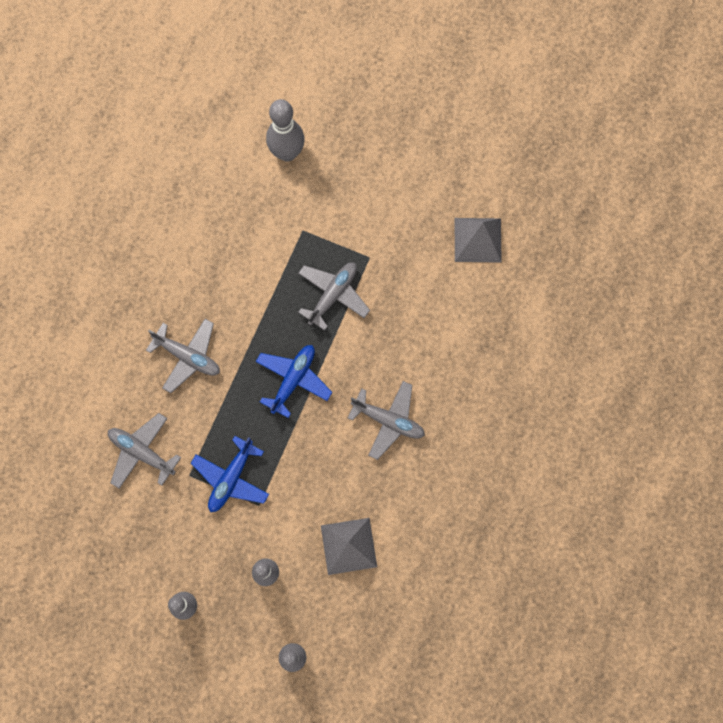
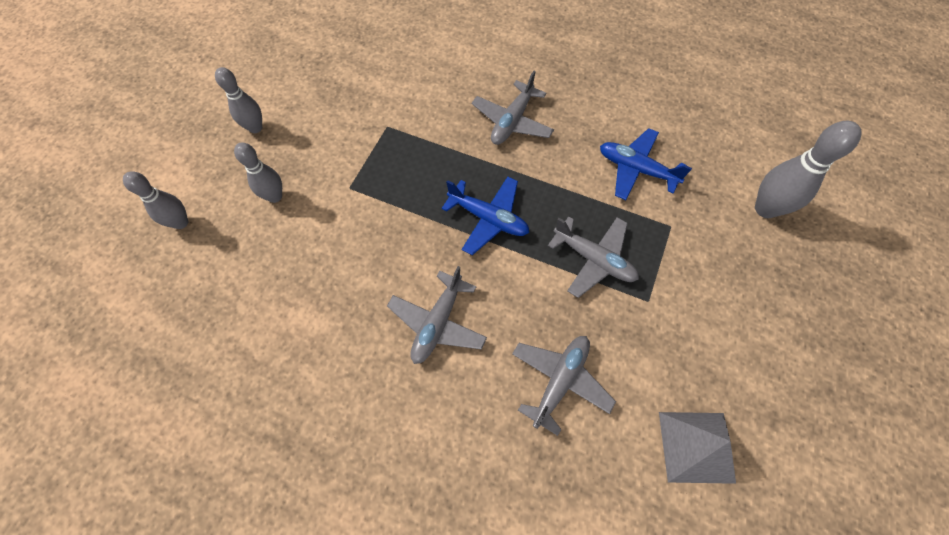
camera: 90 degrees right, 10 degrees down
(142, 452) = (413, 88): grey plane -> grey plane (560, 381)
(231, 478) = (380, 162): blue plane -> blue plane (636, 169)
(349, 546) = (291, 277): grey pyramid -> none

